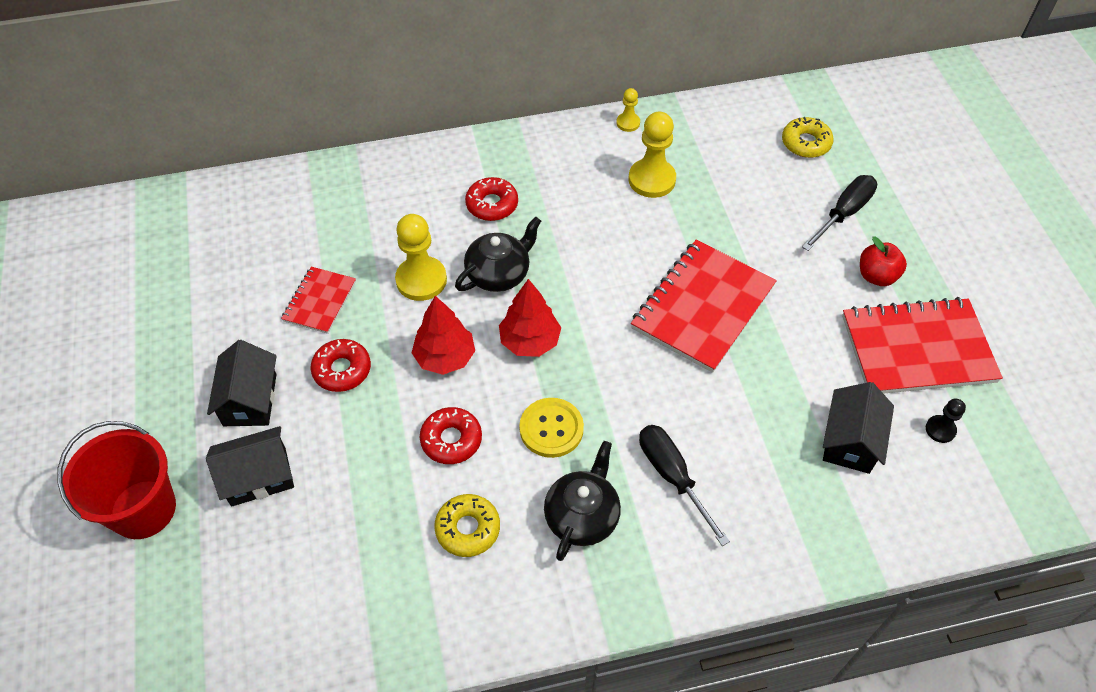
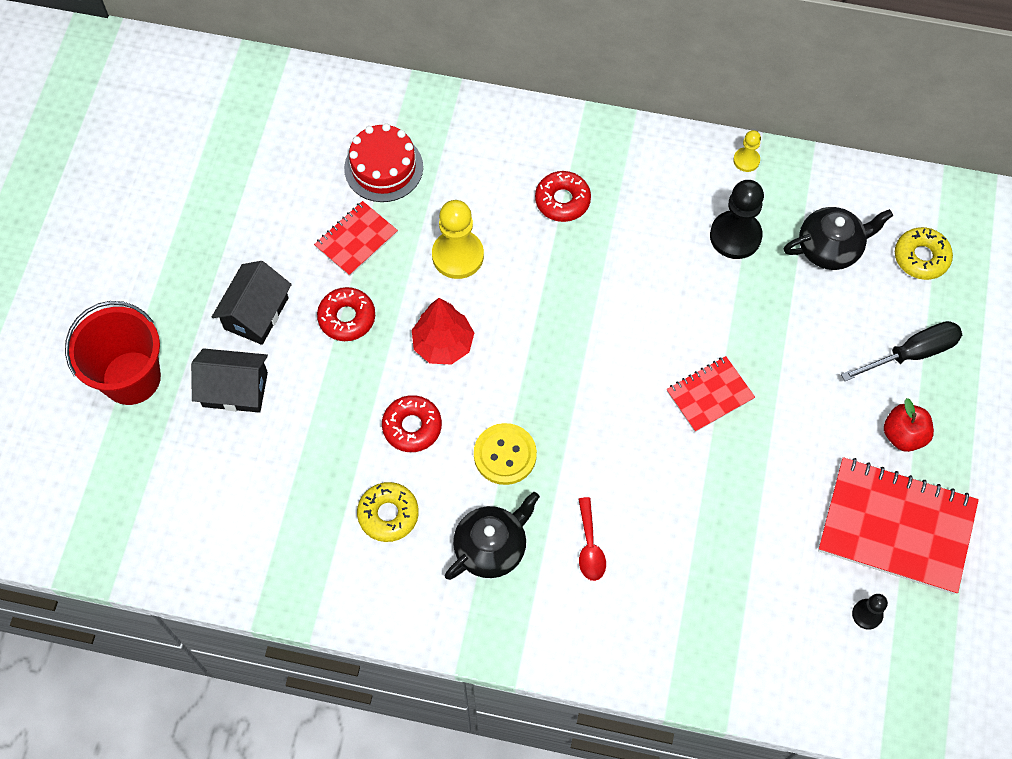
camera: 25 degrees right, 10 degrees up
(317, 235) = (383, 168): none -> red cake
(499, 273) = (533, 278): black teapot -> black teapot (830, 248)
(529, 341) = (527, 361): red tree -> none
(652, 180) = (735, 236): yellow pawn -> black pawn
(672, 476) = (590, 547): black screwdriver -> red spoon
(702, 307) = (709, 395): red notebook -> red notebook, size x0.54
(850, 441) = (773, 587): black house -> none

